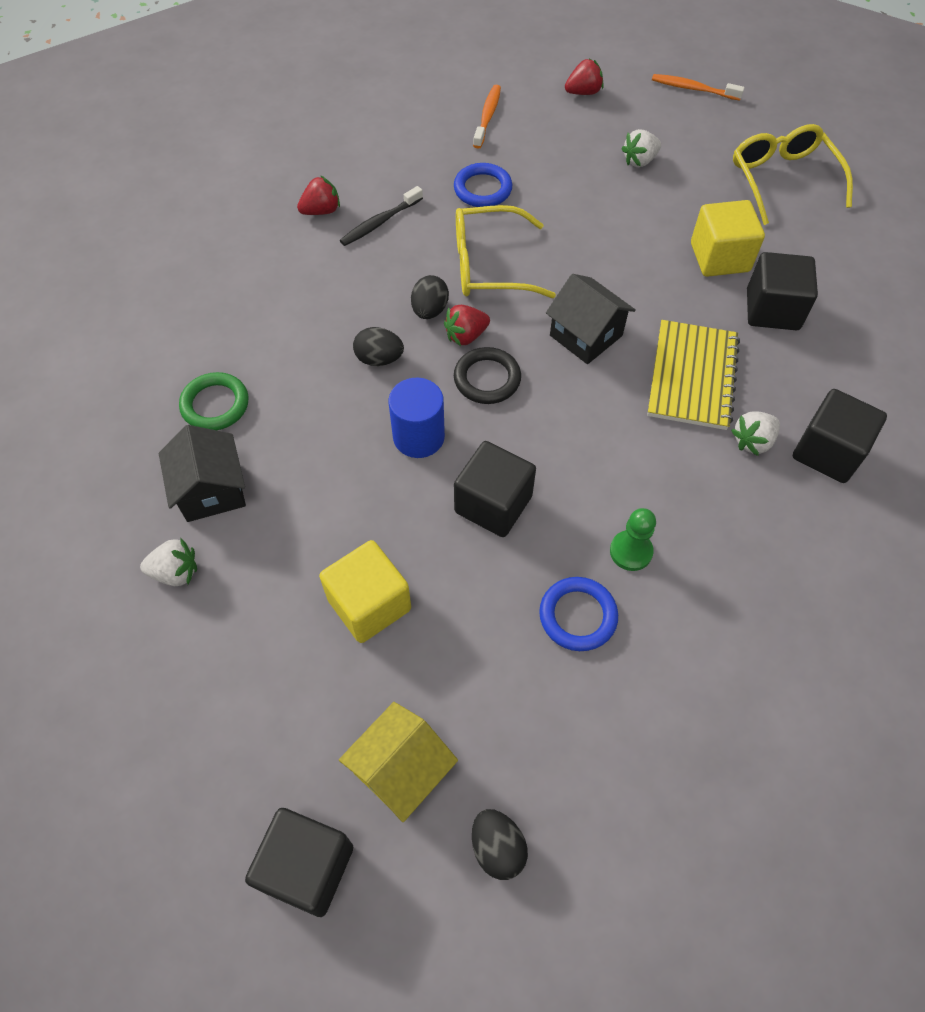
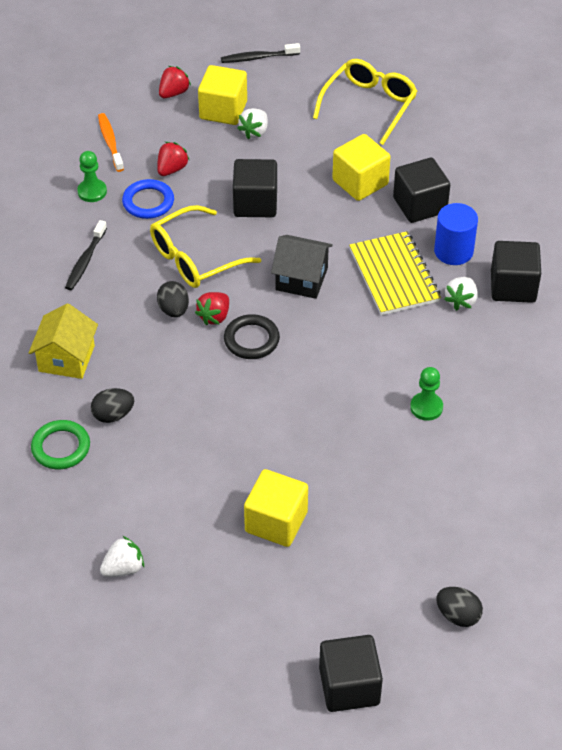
camera: 30 degrees left, 10 degrees down
(211, 490) = (106, 505): black house -> none
(321, 211) = (30, 271): red strawberry -> red strawberry (172, 169)
(379, 359) = (161, 361): black egg -> black egg (113, 415)
(401, 770) = (369, 605): yellow house -> yellow house (66, 358)
(418, 437) = (231, 401): blue cylinder -> blue cylinder (453, 251)
(436, 157) = (92, 191): none -> green pawn
(493, 504) = (315, 420): black cube -> black cube (255, 203)
(577, 616) = (418, 462): blue ring -> none
(622, 127) = (223, 110): none -> yellow cube
(693, 89) = (258, 58): orange toothbrush -> black toothbrush
(782, 180) = (369, 105): yellow glasses -> yellow glasses turned 75 degrees clockwise

